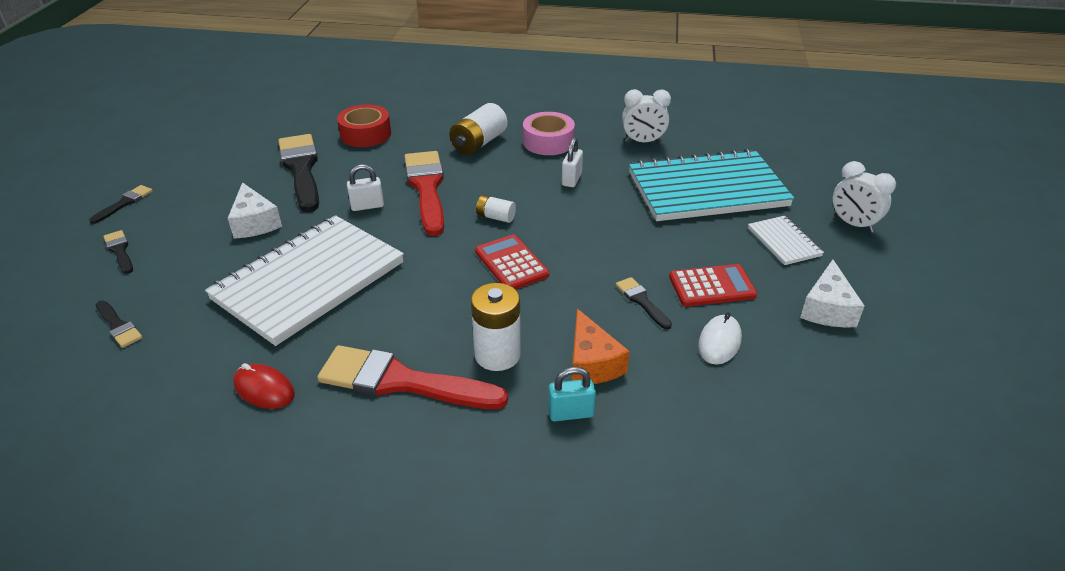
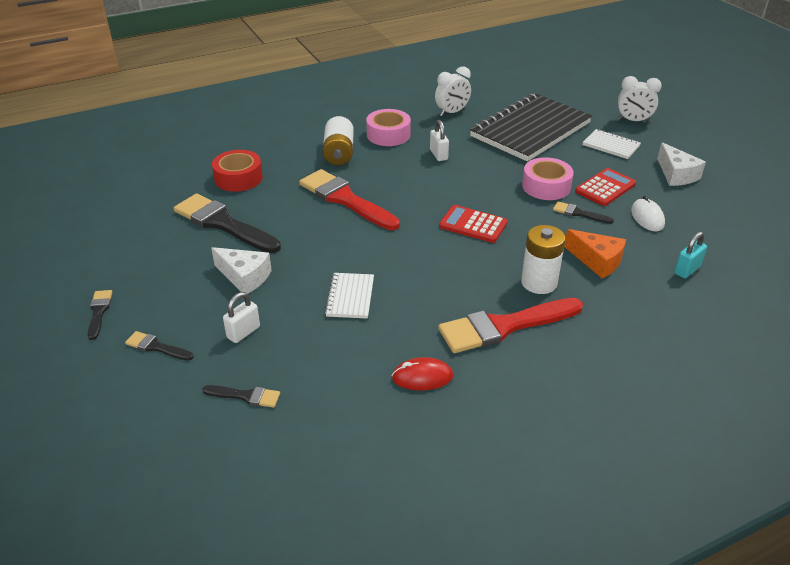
camera: 35 degrees left, 0 degrees up
(309, 281) = (350, 297): white notebook -> white notebook, size x0.44
(367, 206) = (318, 229): white padlock -> white padlock (243, 332)
(496, 217) = (422, 199): white battery -> none
(571, 413) = (621, 294): turquoise padlock -> turquoise padlock (687, 270)
(643, 256) = (546, 186): none -> pink tape
(707, 189) = (530, 130): turquoise notebook -> black notebook

